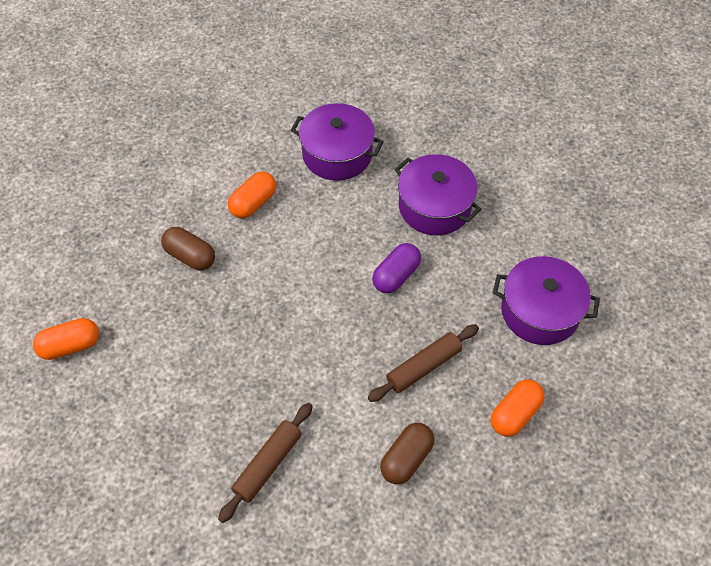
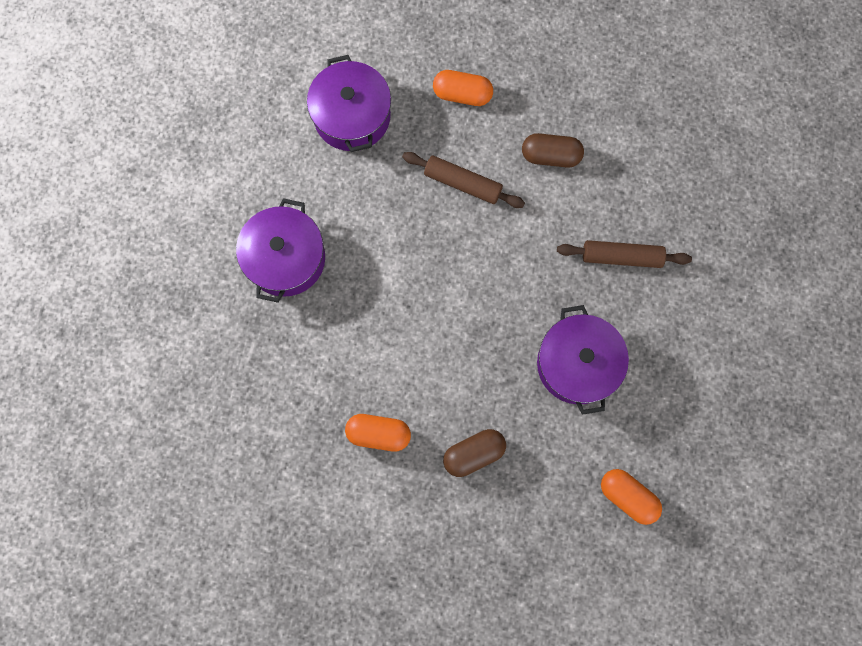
camera: 120 degrees left, 20 degrees up
(190, 256) = (473, 453): brown capsule -> brown capsule turned 60 degrees clockwise
(337, 154) = (270, 387): purple pot -> purple pot (577, 364)
(396, 276) = (385, 252): purple capsule -> none

